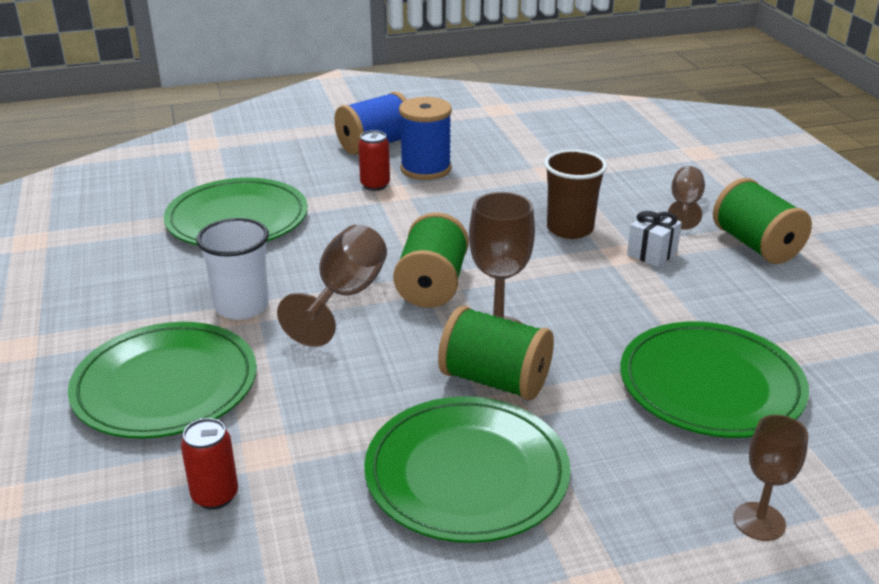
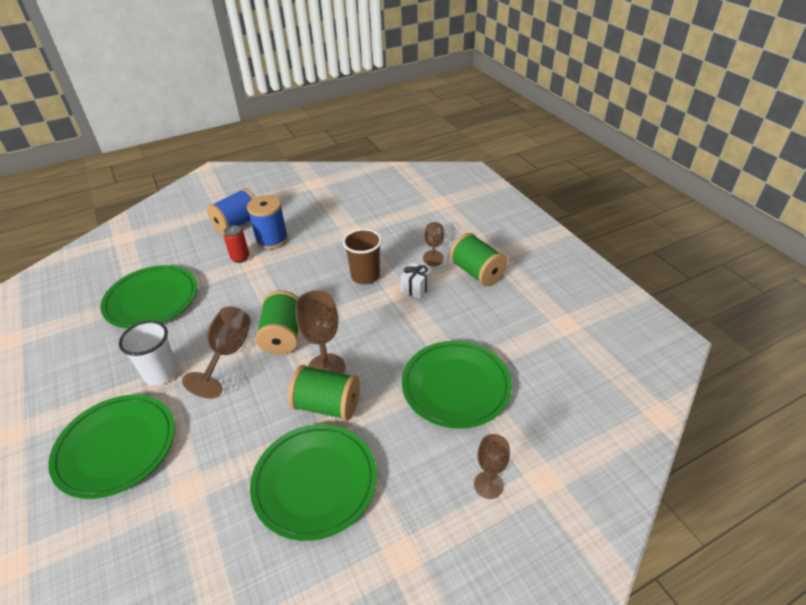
camera: 10 degrees left, 10 degrees up
(215, 496) = (157, 531): red can -> none

